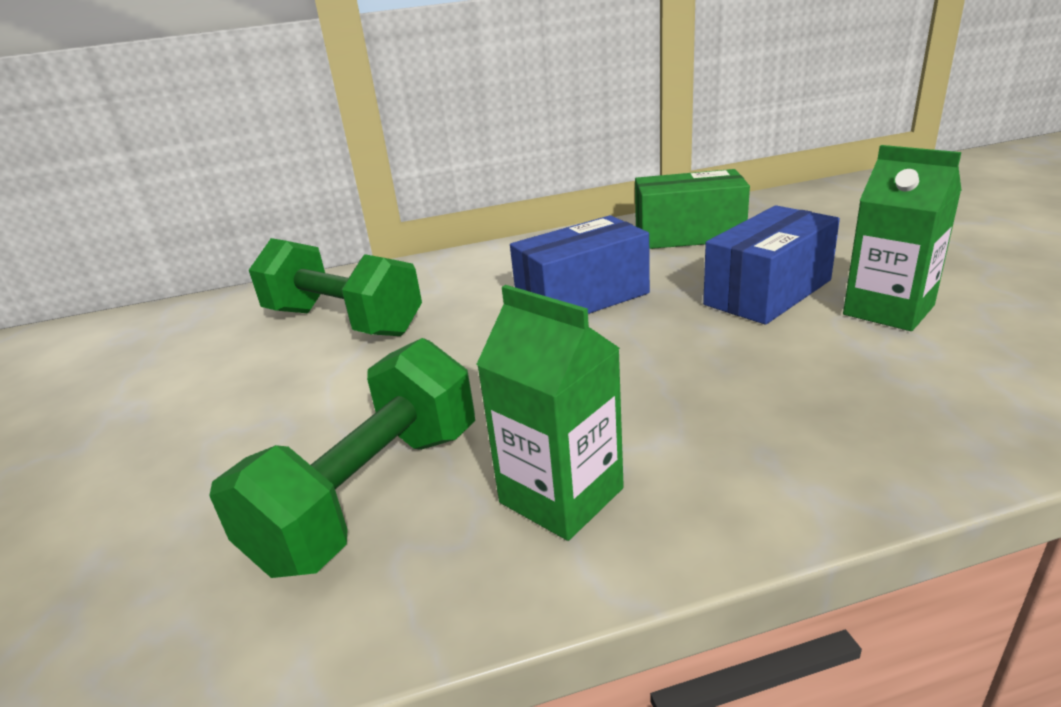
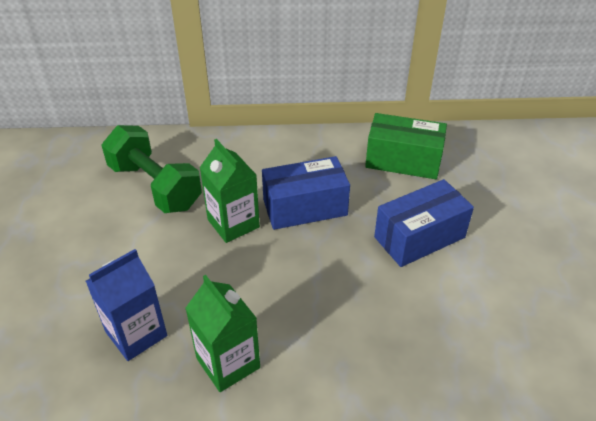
camera: 10 degrees right, 15 degrees up
(371, 495) = (136, 334): green dumbbell -> blue carton
(888, 310) = (480, 277): green carton -> green carton (233, 223)

